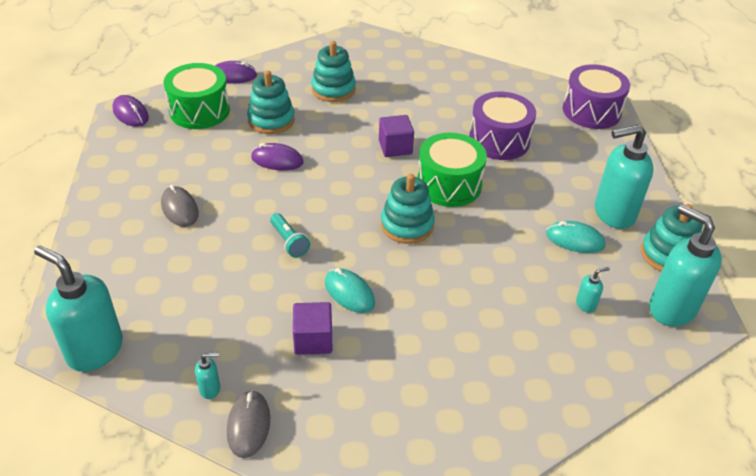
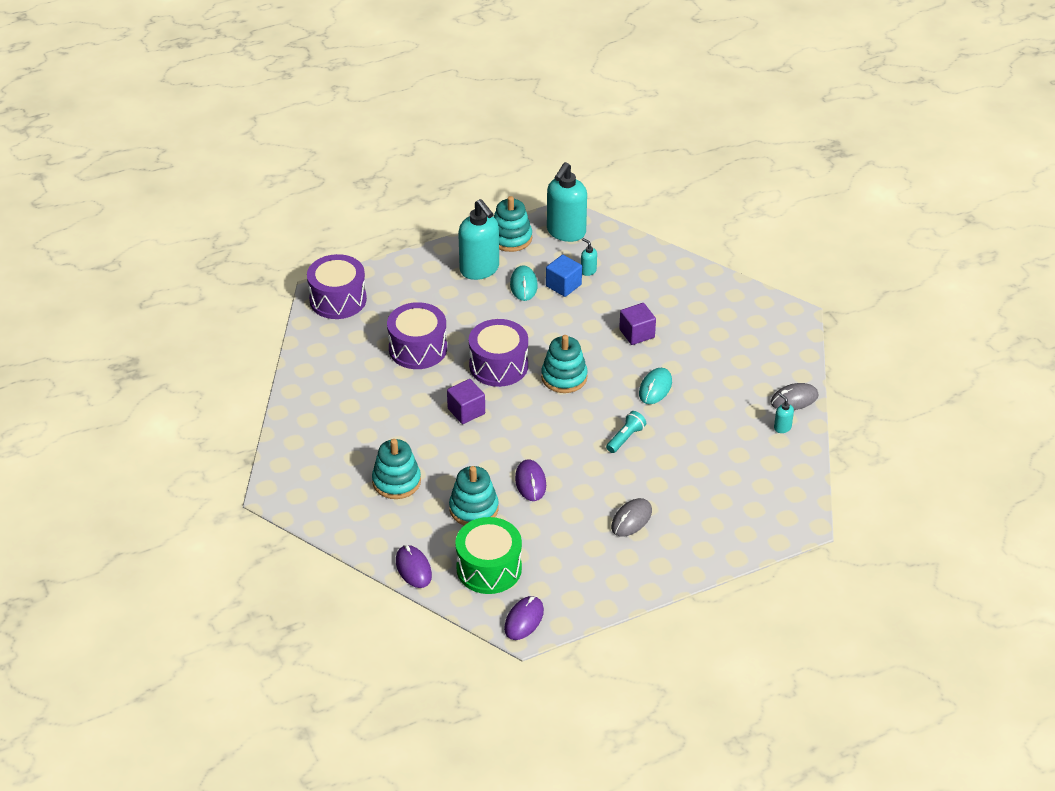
camera: 110 degrees left, 0 degrees up
(94, 350) = (795, 500): turquoise soap dispenser -> none
(313, 340) = (709, 393): purple cube -> purple cube (637, 333)
(449, 184) = (498, 365): green drum -> purple drum
(564, 273) = (563, 285): none -> blue cube

